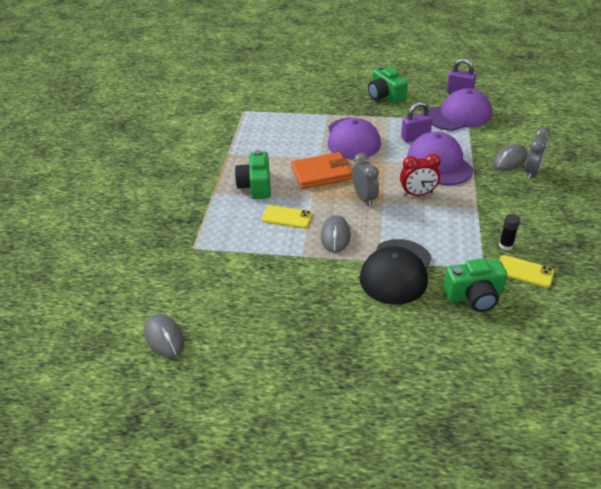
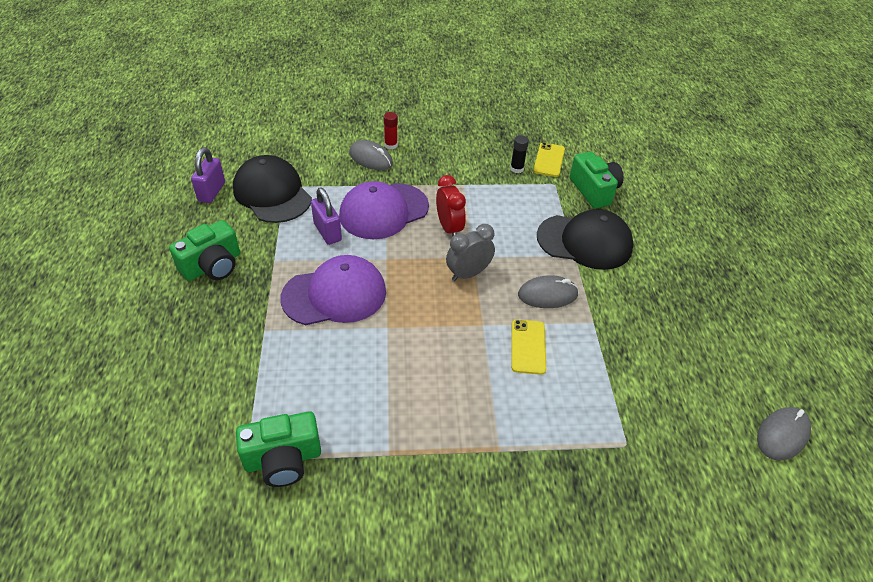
camera: 105 degrees left, 5 degrees up
(256, 186) = (469, 395): green camera -> green camera (283, 459)
(321, 173) = (425, 322): orange wallet -> none
(459, 115) = (272, 193): purple cap -> black cap
(531, 172) = (391, 145): grey clock -> red glue stick

